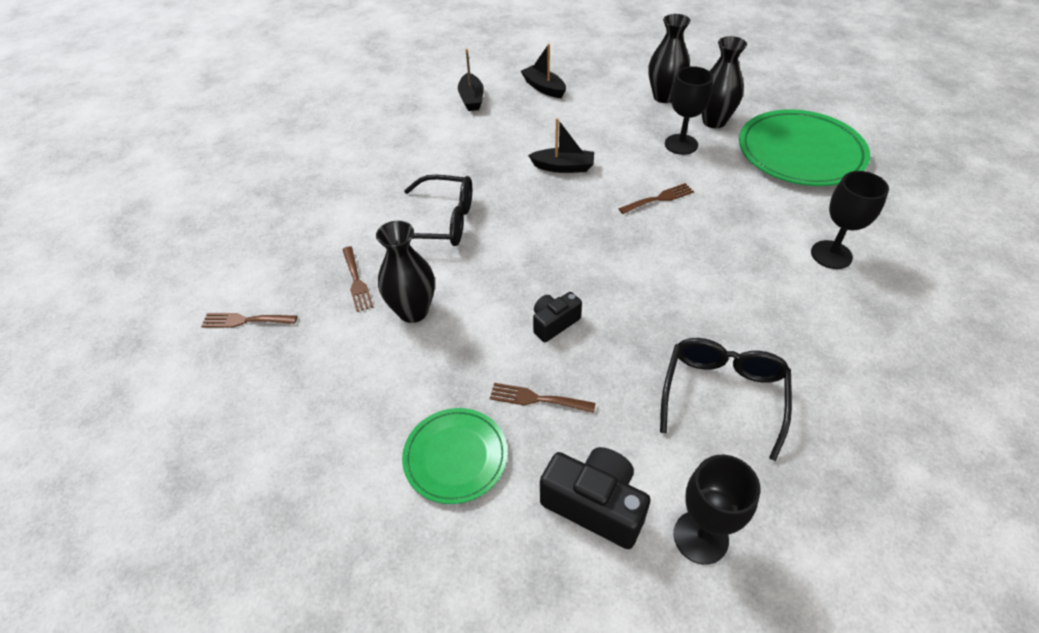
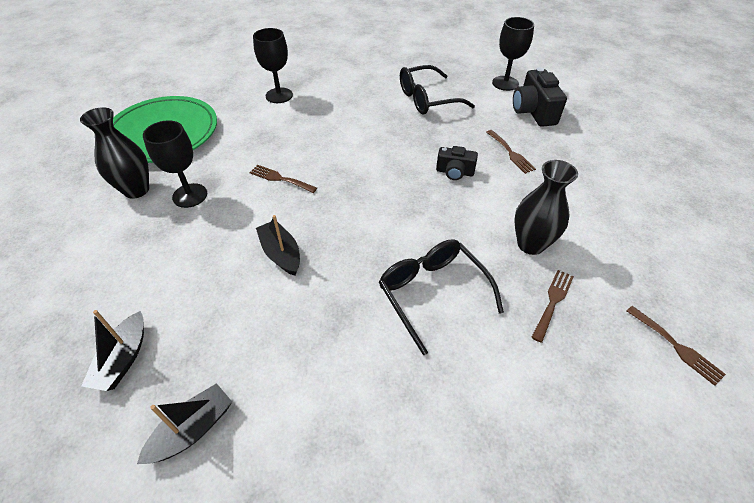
camera: 130 degrees left, 0 degrees up
(455, 457) = (580, 162): green plate -> none
(664, 97) = (101, 239): black vase -> none

